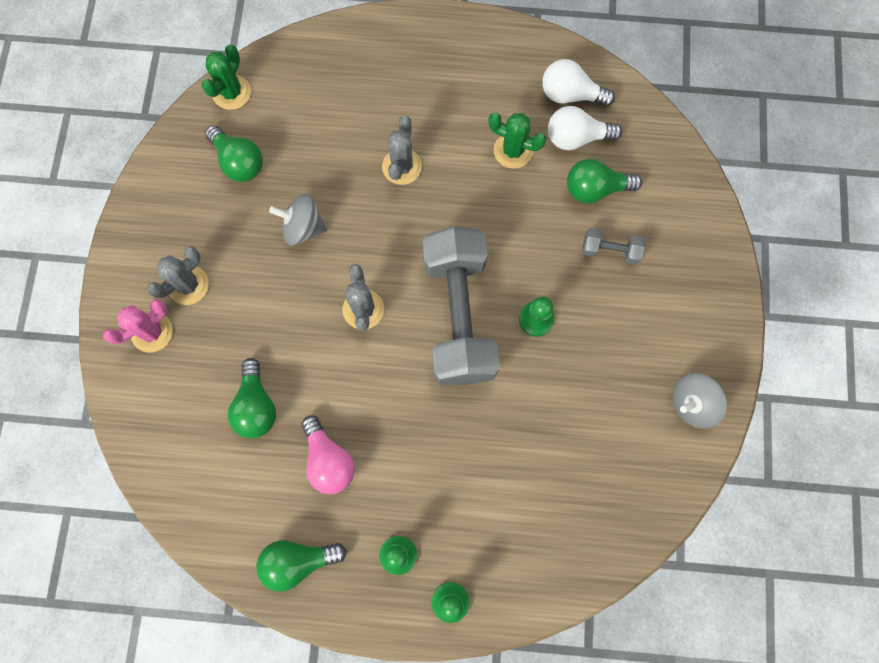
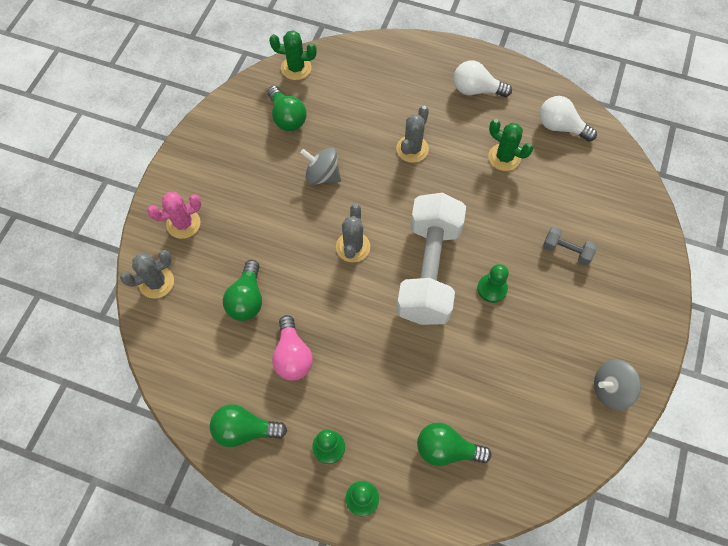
camera: 15 degrees right, 10 degrees down
(188, 285) = (221, 196): grey cactus -> grey cactus (156, 282)
(231, 92) = (296, 68): green cactus -> green cactus turned 60 degrees clockwise
(459, 316) = (429, 270): grey dumbbell -> white dumbbell
(576, 137) = (558, 159): white light bulb -> white light bulb (476, 90)
(595, 189) = (565, 201): green light bulb -> green light bulb (446, 449)

